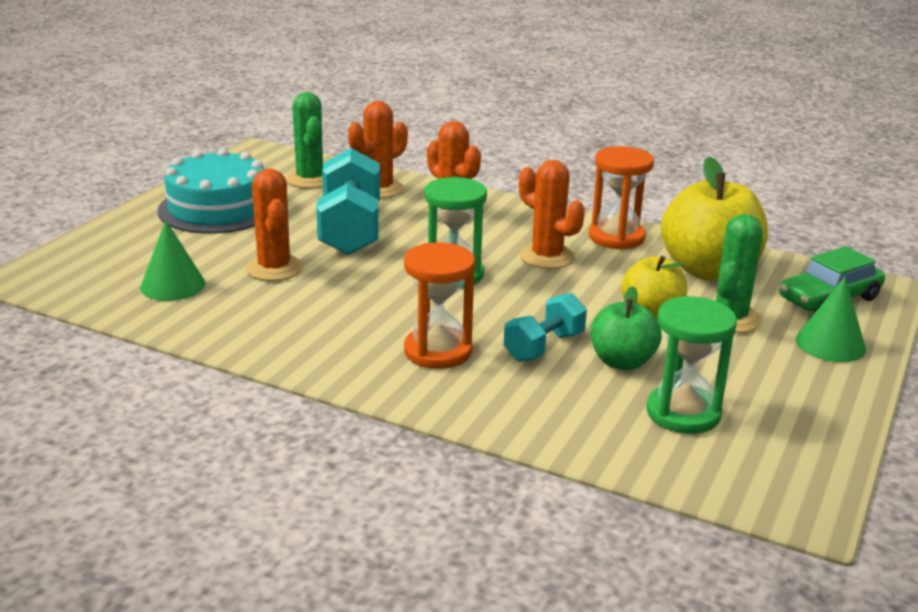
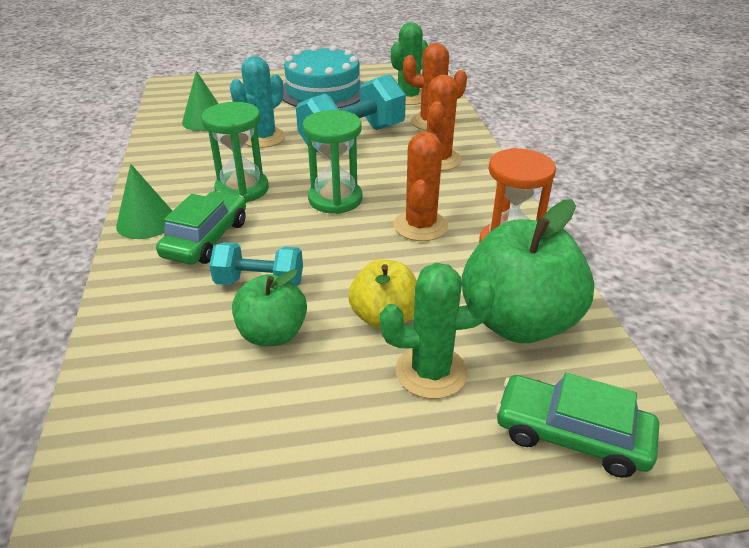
camera: 55 degrees right, 10 degrees up
(274, 268) = (263, 138): orange cactus -> turquoise cactus
(438, 351) = (206, 239): orange hourglass -> green car
(683, 413) = (207, 406): green hourglass -> green hourglass (242, 189)
(709, 270) = (518, 322): yellow apple -> green apple
(830, 344) = (459, 473): green cone -> green cone (146, 222)

